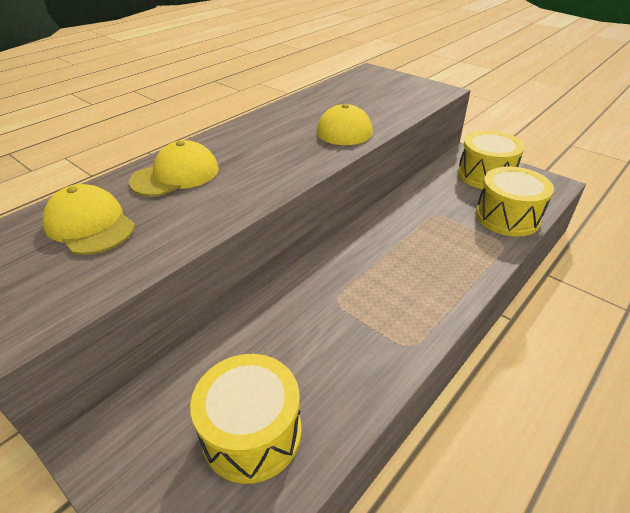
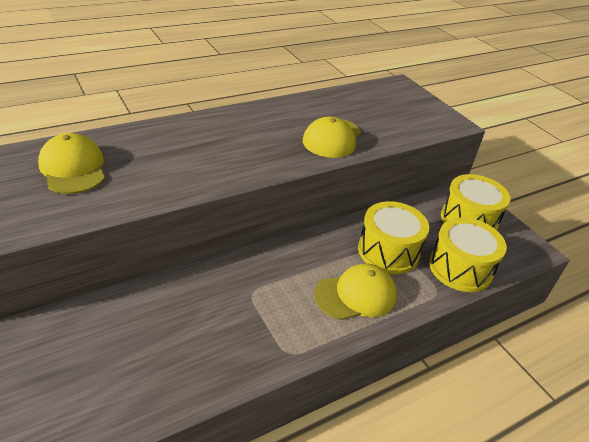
camera: 15 degrees right, 0 degrees up
(176, 175) = (161, 143): yellow cap -> yellow cap (356, 295)
(252, 433) = (122, 374): yellow drum -> yellow drum (388, 251)

